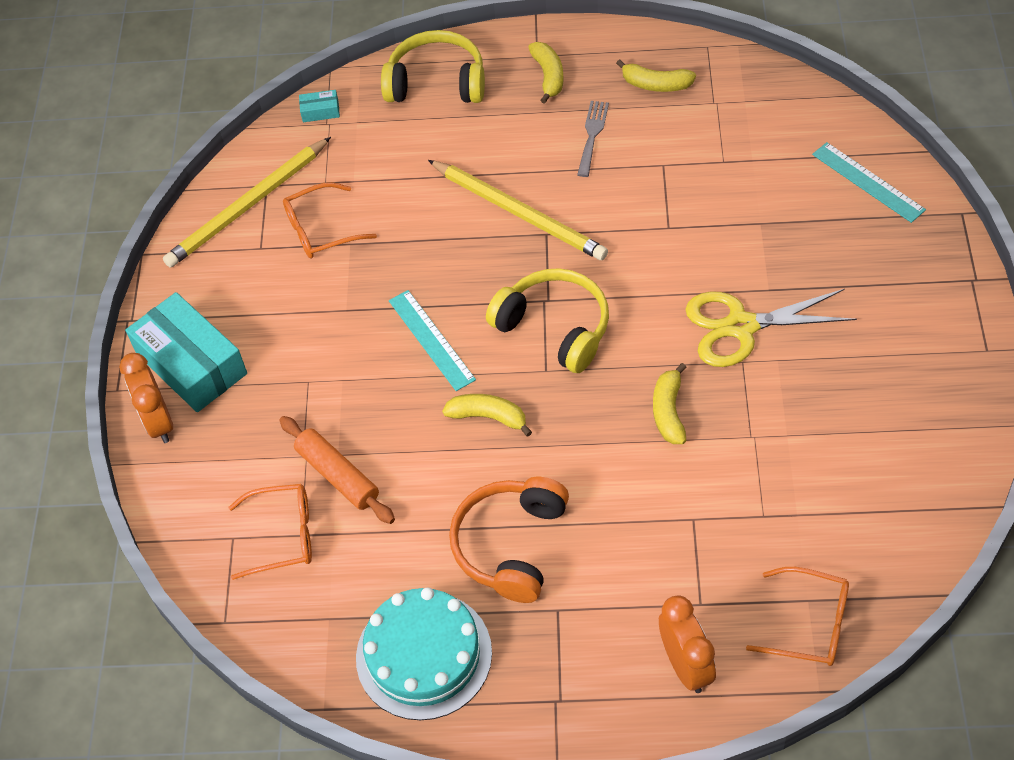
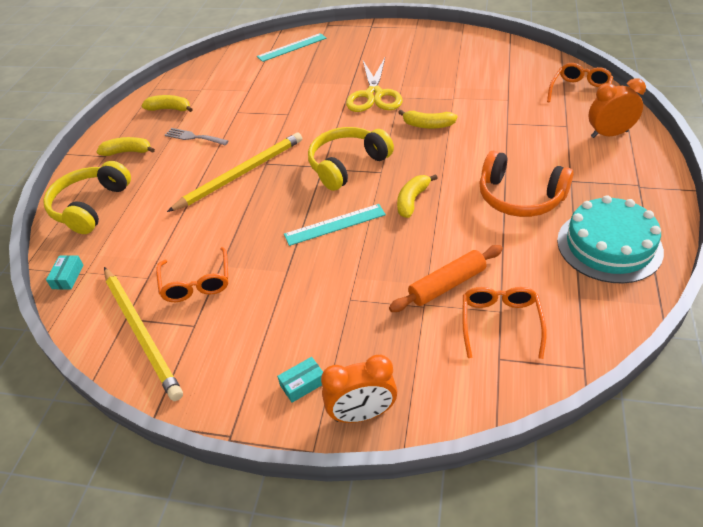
camera: 80 degrees left, 10 degrees down
(191, 363) = (303, 384): turquoise box -> turquoise box, size x0.41
(655, 84) = (170, 109): yellow banana -> yellow banana turned 105 degrees counterclockwise

